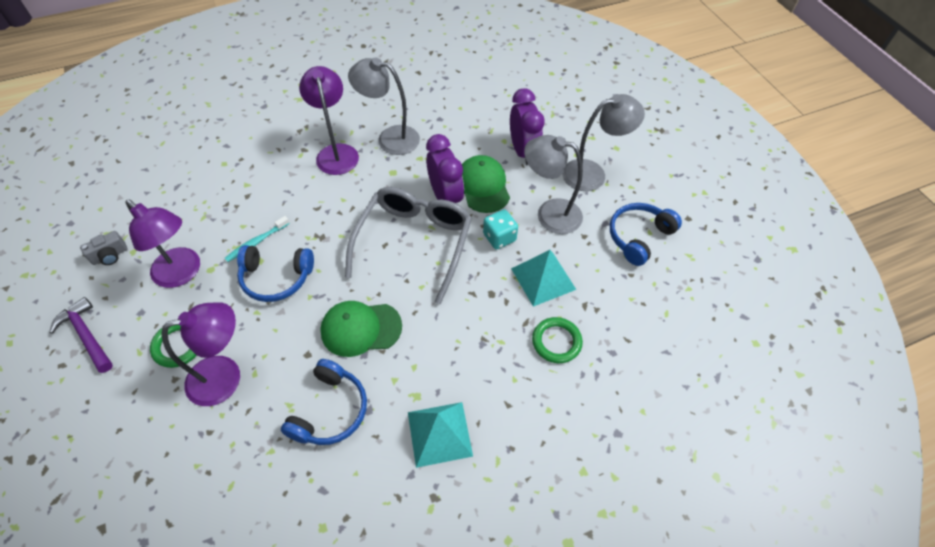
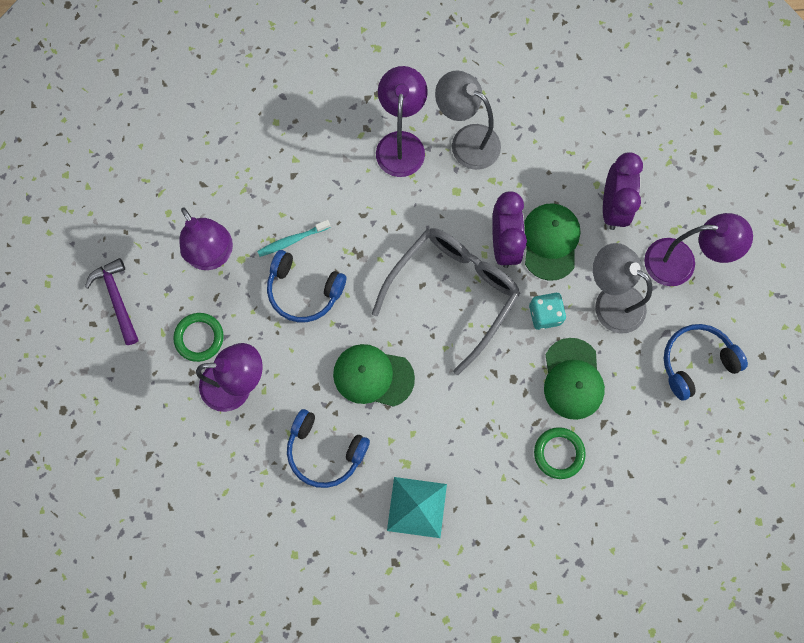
camera: 20 degrees right, 20 degrees up
(110, 255) = (146, 211): grey camera -> none
(330, 410) = (325, 451): blue headphones -> blue headphones turned 75 degrees clockwise
(543, 278) = (572, 379): turquoise pyramid -> green cap
(592, 173) = (681, 263): grey lamp -> purple lamp

